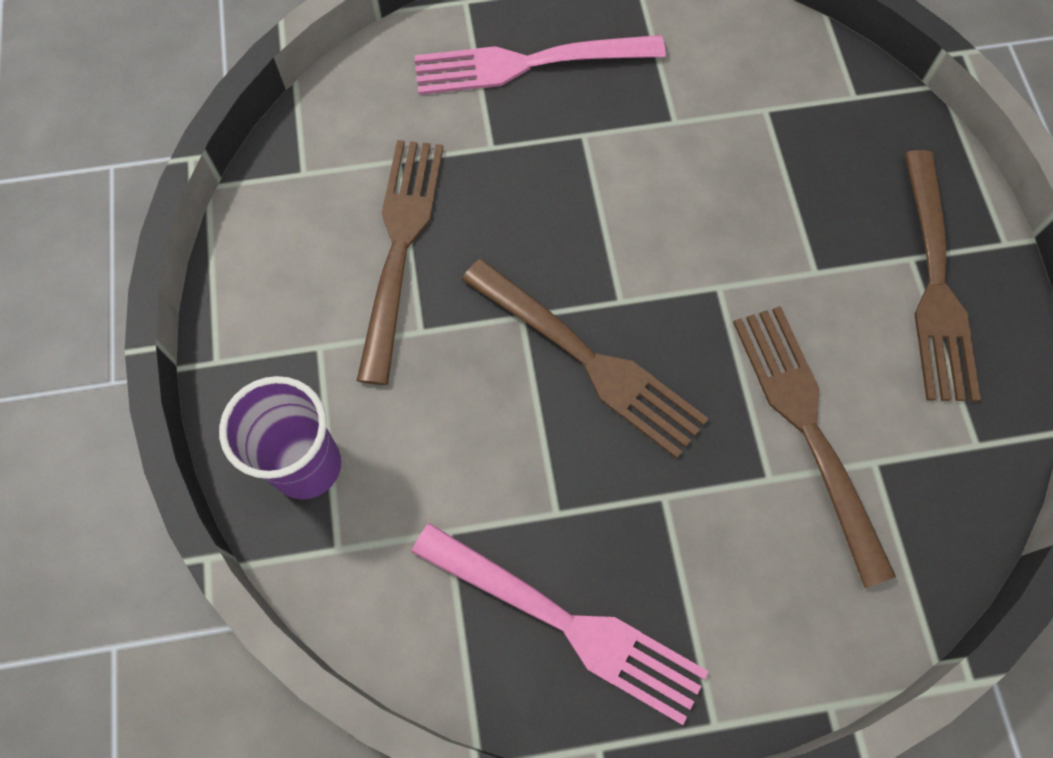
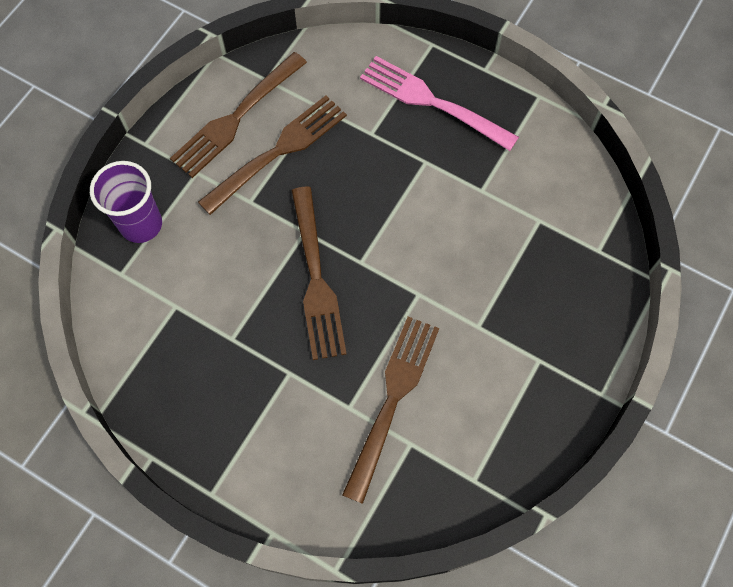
camera: 40 degrees right, 0 degrees up
(564, 623) = (188, 390): pink fork -> none
(934, 282) = (538, 382): brown fork -> brown fork (237, 117)

